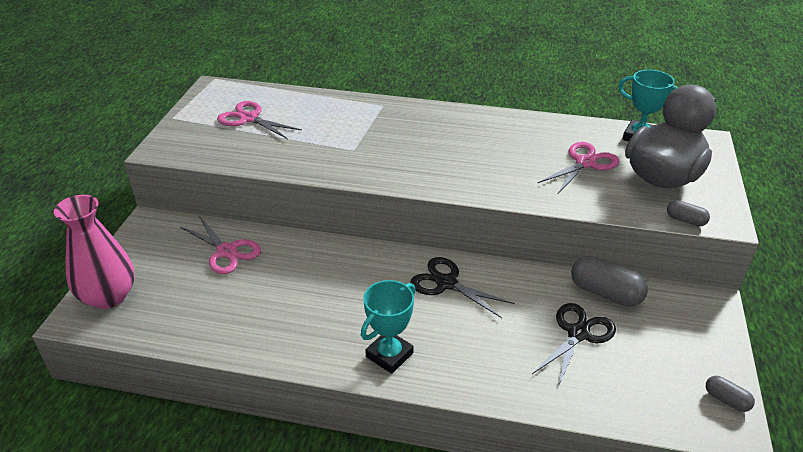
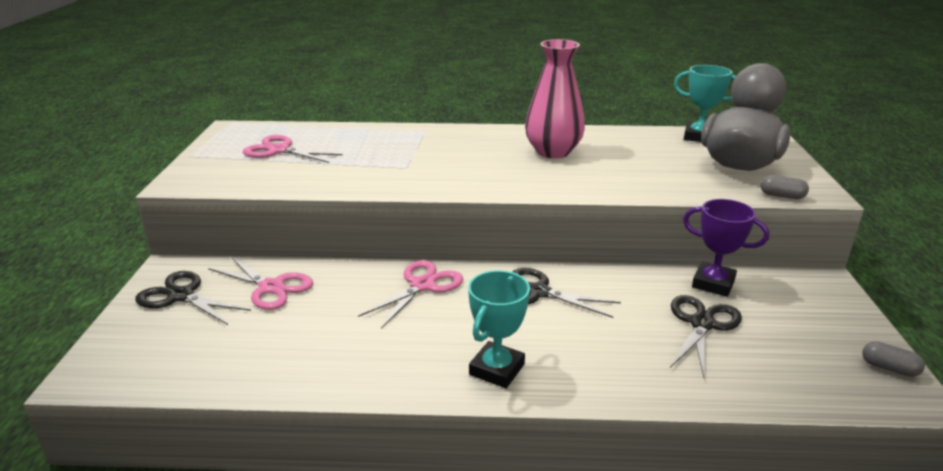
camera: 10 degrees left, 10 degrees down
(108, 296) = (126, 348): pink vase -> pink vase (553, 152)
(155, 251) = (181, 296): none -> black scissors
(585, 163) = (656, 159): pink scissors -> pink scissors (422, 285)
(605, 293) = (713, 283): grey capsule -> purple trophy

